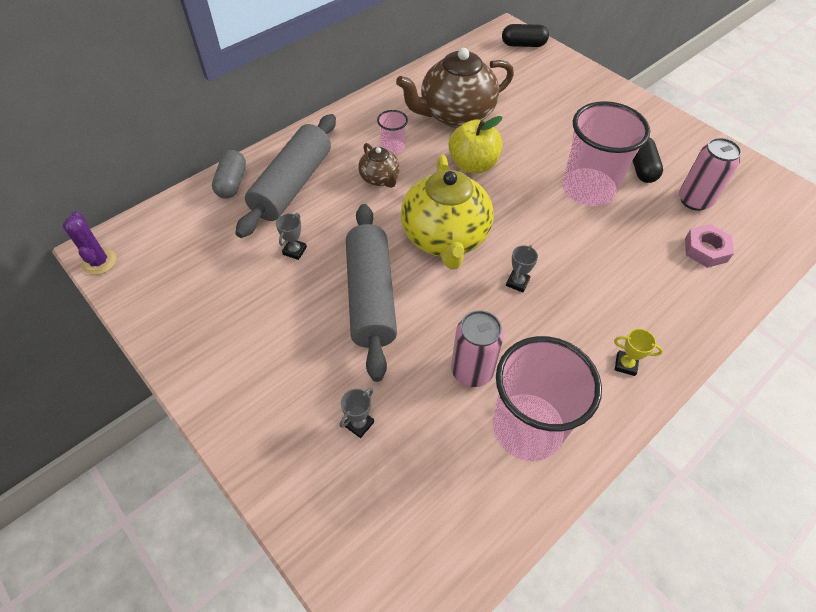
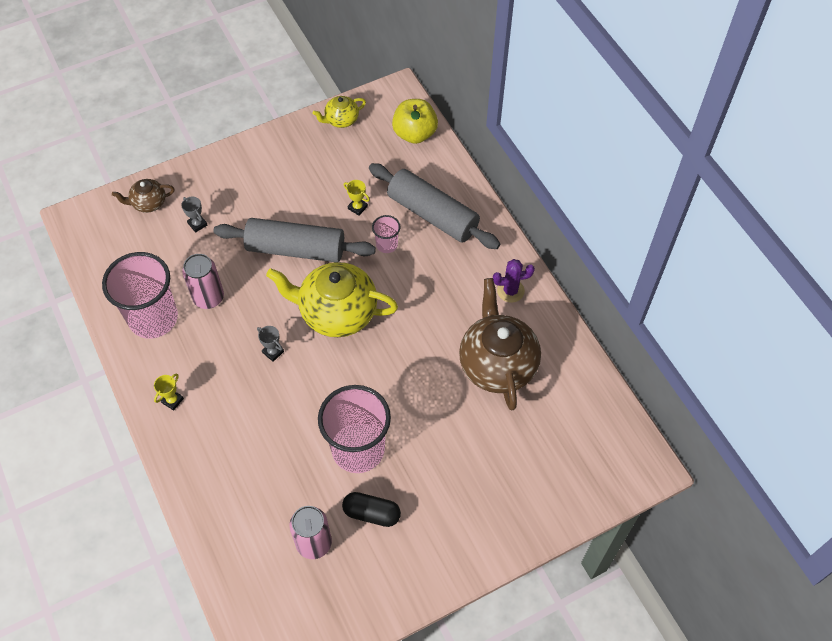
camera: 105 degrees right, 5 degrees up
(99, 262) = (385, 92): purple cactus -> purple cactus (510, 291)
(149, 299) = (341, 120): none -> yellow teapot
(232, 183) = (447, 174): grey capsule -> none
(294, 251) = (357, 207): grey trophy -> yellow trophy
(380, 178) = (422, 280): brown teapot -> brown teapot (148, 203)
(393, 147) = (461, 298): pink cup -> pink cup (387, 245)
(473, 165) = (419, 359): yellow apple -> yellow apple (414, 134)
(523, 45) = (614, 474): black capsule -> none
(705, 250) = (253, 520): pink nut -> none

